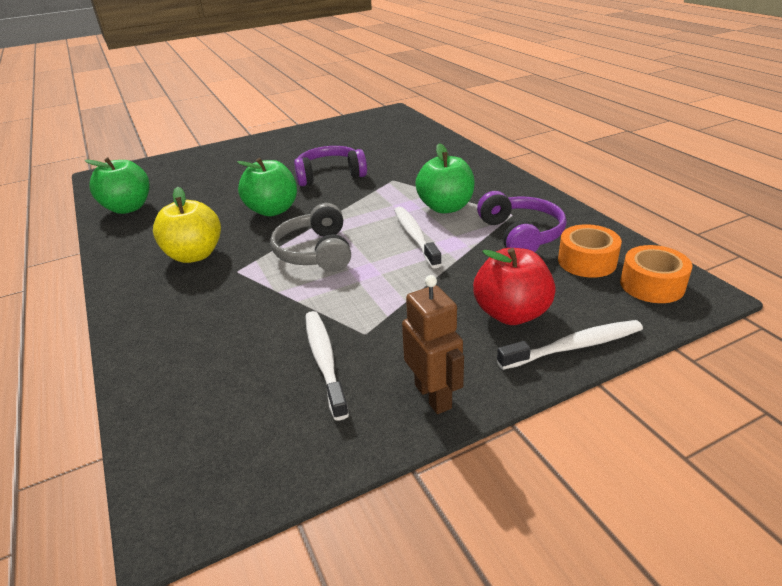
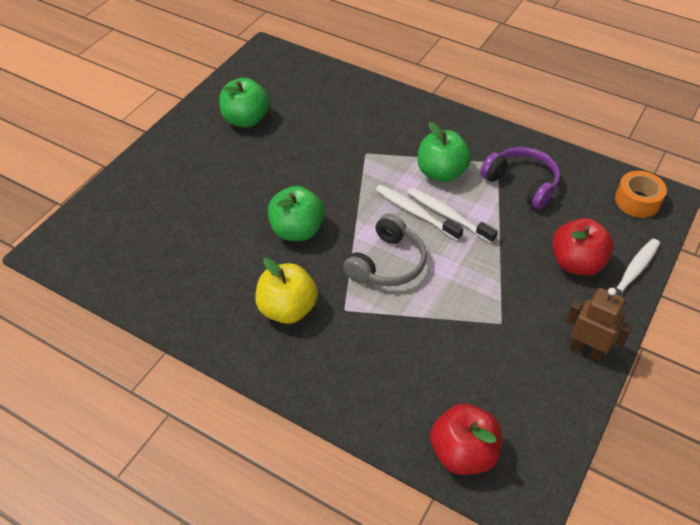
camera: 35 degrees left, 15 degrees up
(128, 208) = (145, 282): green apple -> green apple (246, 120)
(180, 428) = (463, 453): none -> red apple
(315, 252) = (387, 263): grey headphones -> grey headphones turned 105 degrees counterclockwise
(324, 361) = (498, 358): white toothbrush -> white toothbrush (415, 212)
(330, 175) = (301, 166): purple headphones -> none
(587, 261) = (584, 194): orange tape -> none

